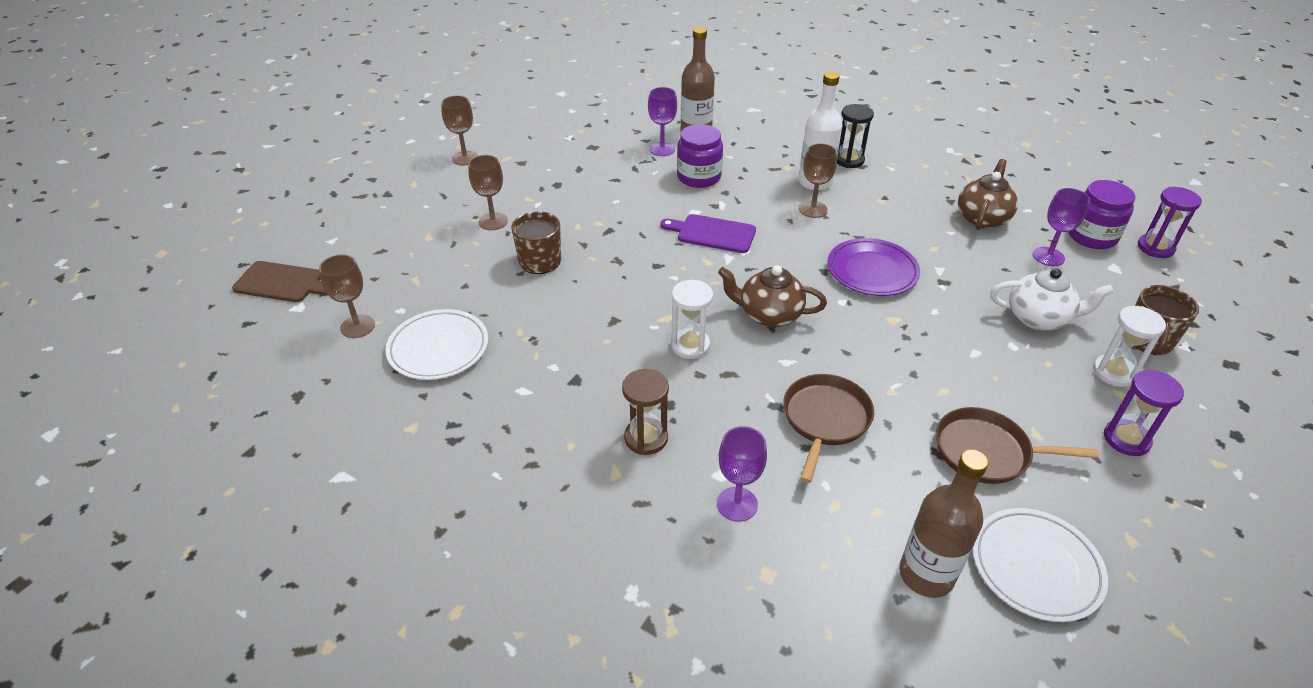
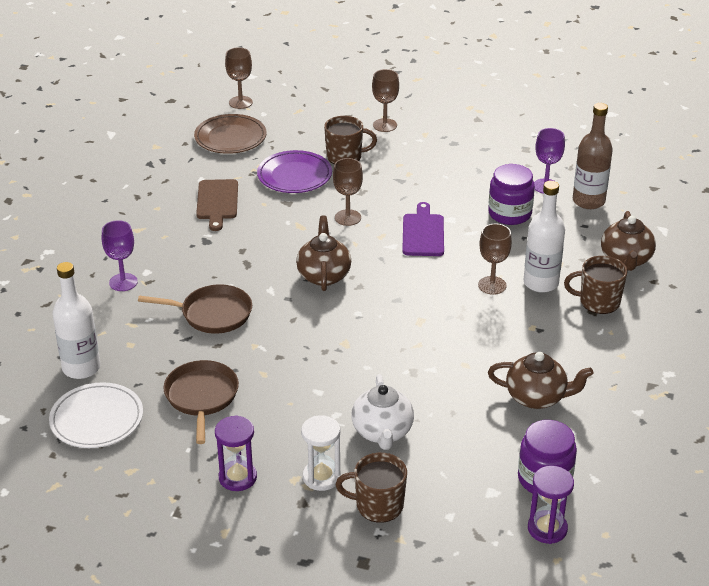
camera: 75 degrees right, 5 degrees down
(282, 283) = (273, 63): brown cutting board -> brown cutting board (217, 202)
(438, 348) = (230, 138): white plate -> brown plate
(465, 158) = (467, 92): brown goblet -> brown goblet (348, 217)
(646, 438) = (171, 236): brown hourglass -> none
(690, 345) = (272, 242): white hourglass -> none
(791, 135) = (626, 260): none -> brown teapot
(849, 160) = (598, 302): black hourglass -> brown mug
(872, 271) = (410, 327): purple plate -> purple plate (294, 176)
(926, 575) = (81, 368): brown bottle -> white bottle
(1048, 257) = (489, 443): purple goblet -> none

